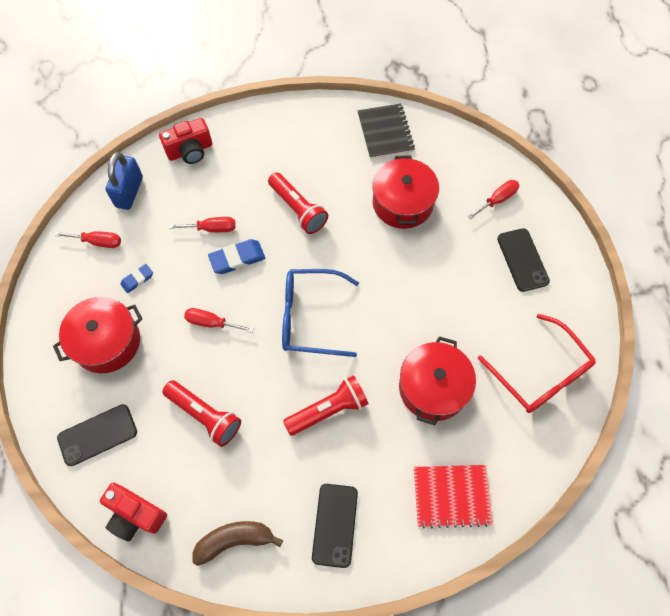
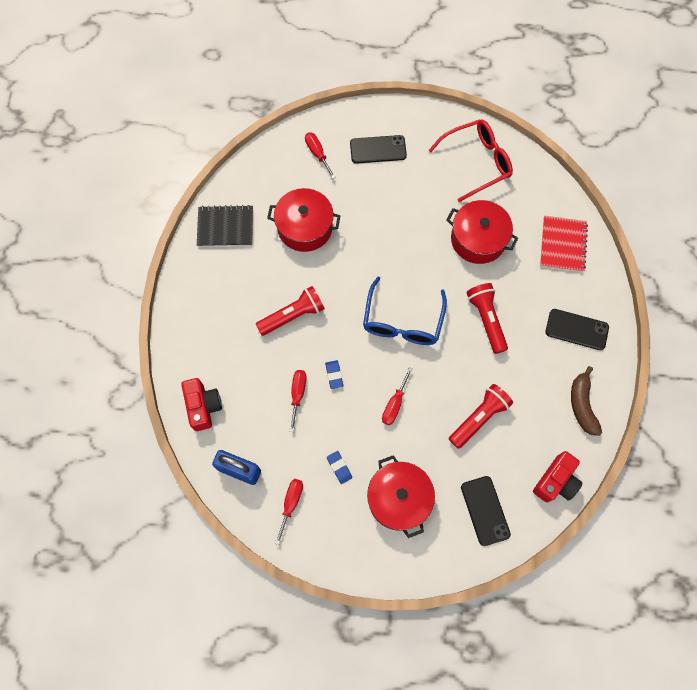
camera: 80 degrees left, 5 degrees up
(237, 258) = (334, 375): blue eraser -> blue eraser, size x0.61

